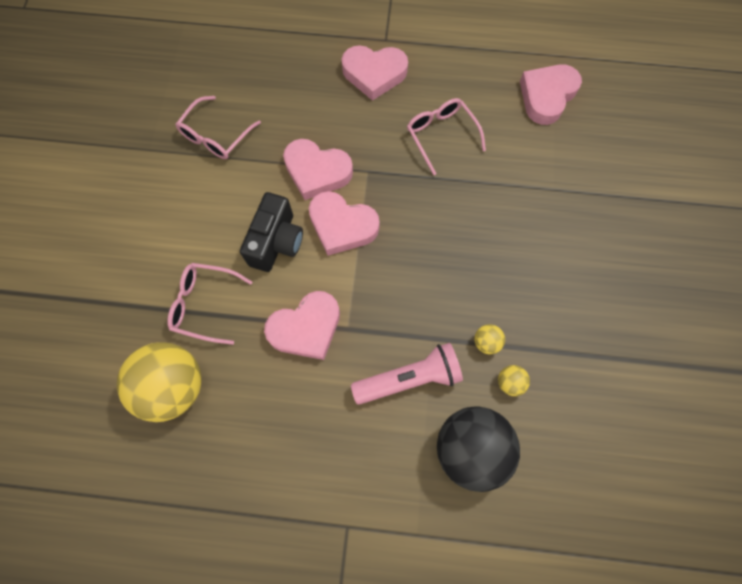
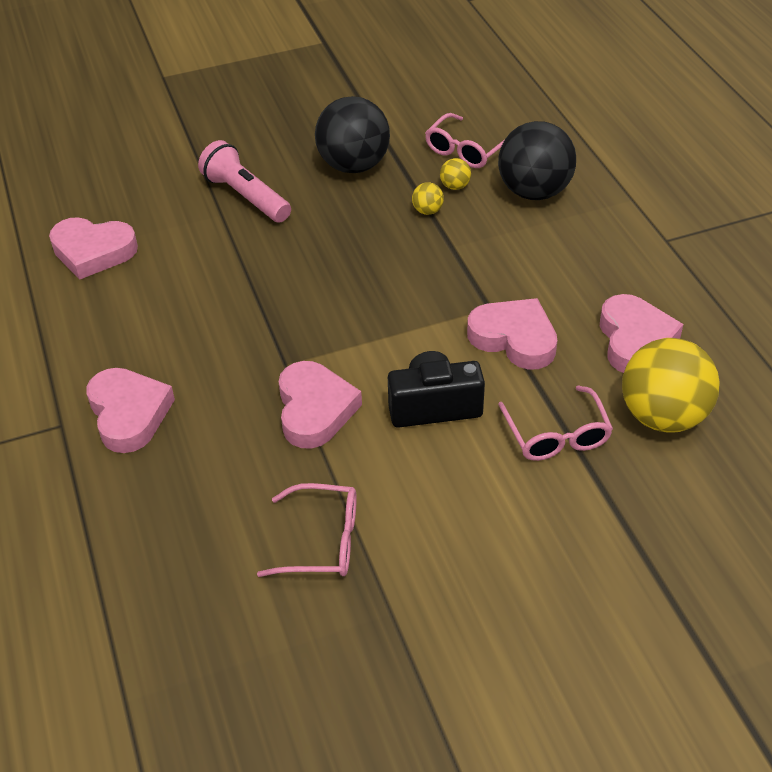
camera: 115 degrees left, 25 degrees down
(342, 226) = (374, 358): pink heart -> pink heart (635, 340)
(409, 378) = (504, 248): pink flashlight -> pink flashlight (246, 197)
(441, 135) = (197, 319): pink glasses -> pink glasses (466, 150)
(577, 312) = (354, 165): none -> black ball

